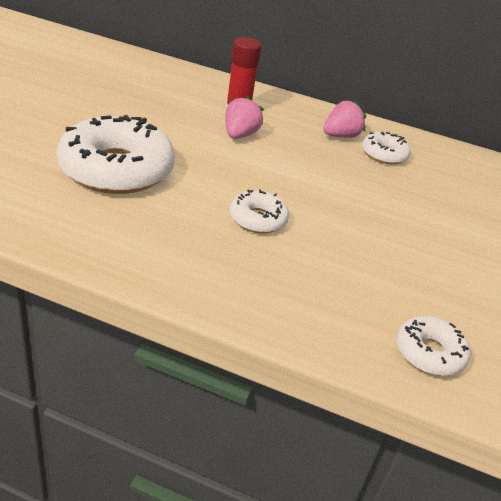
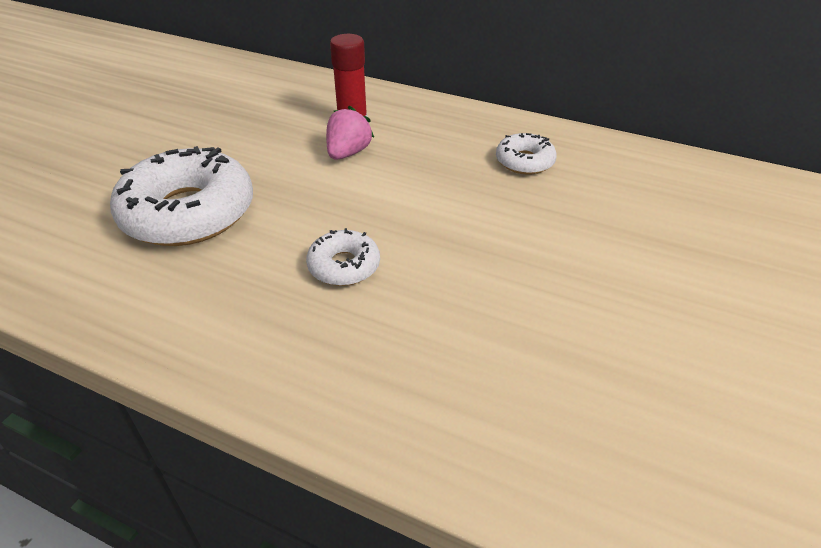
camera: 10 degrees right, 5 degrees up
(340, 136) = (473, 142): pink strawberry -> none
(429, 353) = (533, 452): white donut -> none

